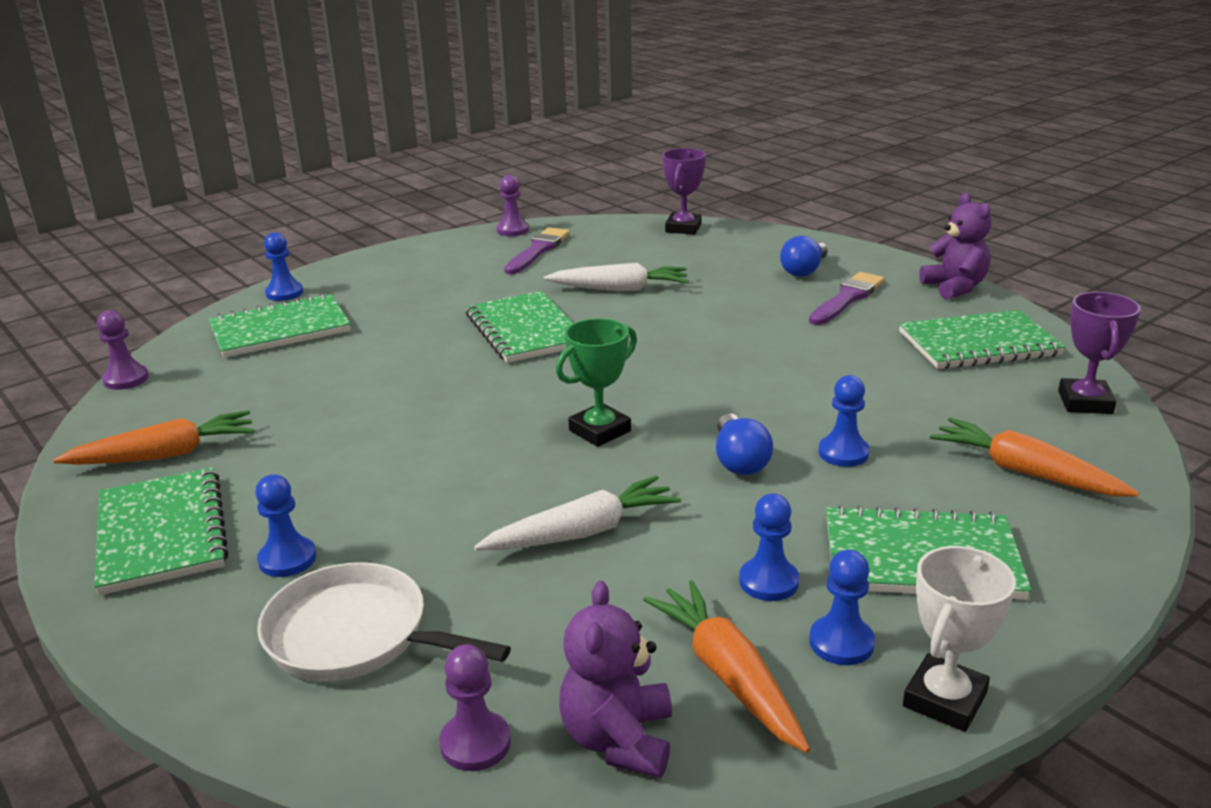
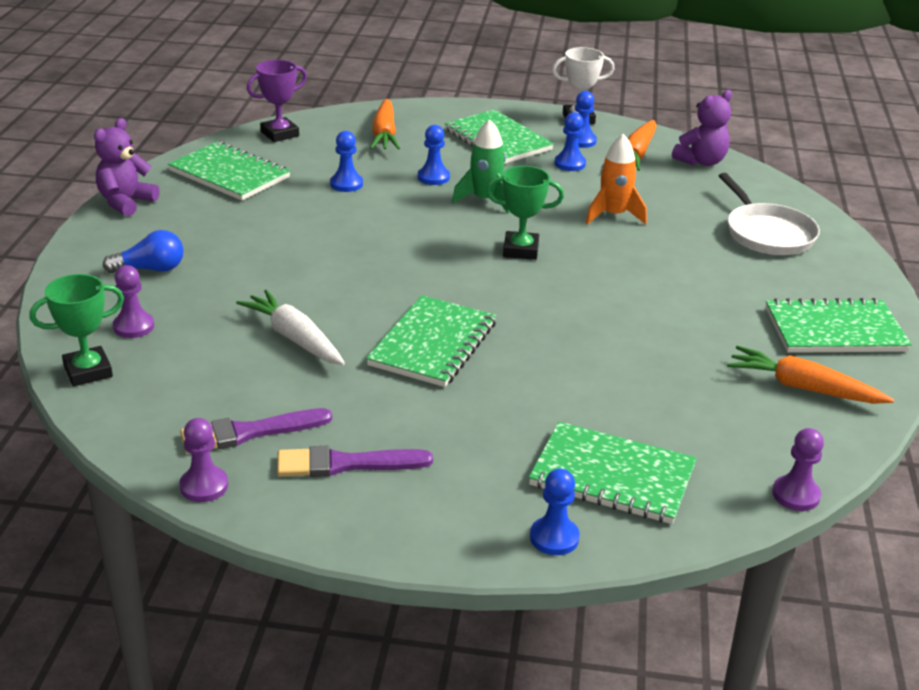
camera: 135 degrees left, 5 degrees up
(161, 533) = (835, 330): green notebook -> green notebook turned 60 degrees clockwise
(287, 559) = (772, 279): blue pawn -> blue pawn (346, 184)
(475, 743) = (753, 184): purple pawn -> purple pawn (133, 326)
(582, 532) = (613, 215): white carrot -> orange rocket
(683, 228) = (88, 371): purple trophy -> green trophy
(739, 461) = (485, 200): blue light bulb -> green rocket
(847, 298) = (196, 235): purple brush -> purple brush (345, 464)

